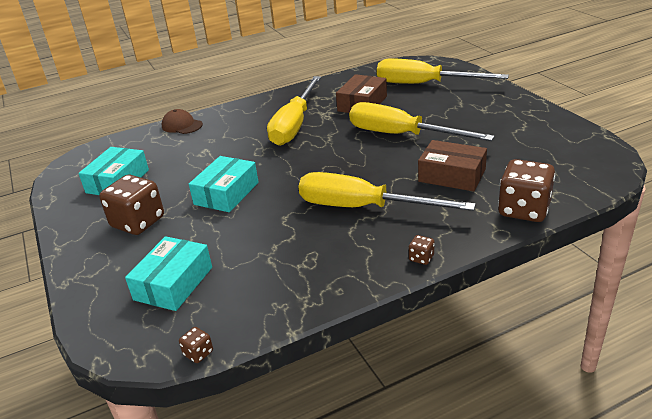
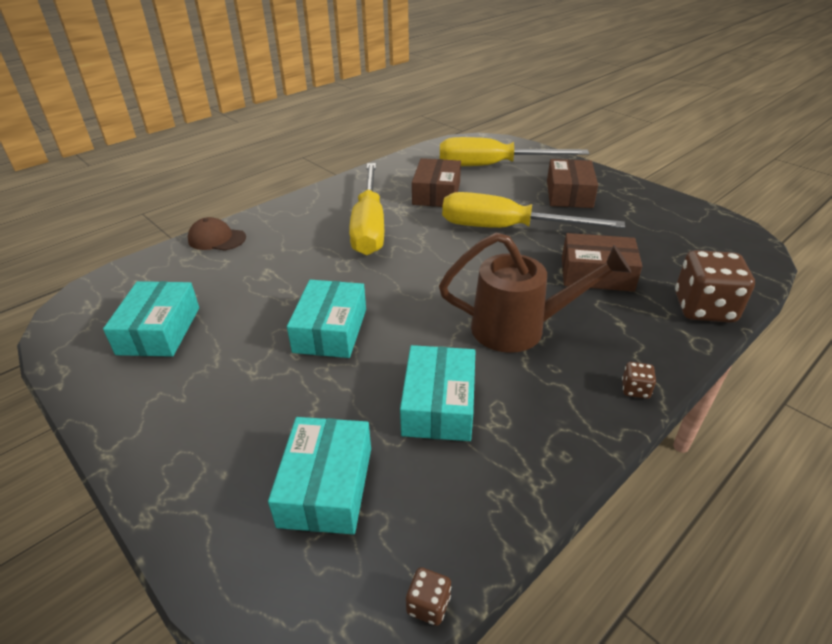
camera: 20 degrees left, 5 degrees up
(138, 222) = (221, 392): brown dice -> none
(272, 248) = (438, 404): none -> turquoise box
(363, 207) = (520, 328): yellow screwdriver -> brown watering can
(474, 111) = (569, 194): none -> brown box

